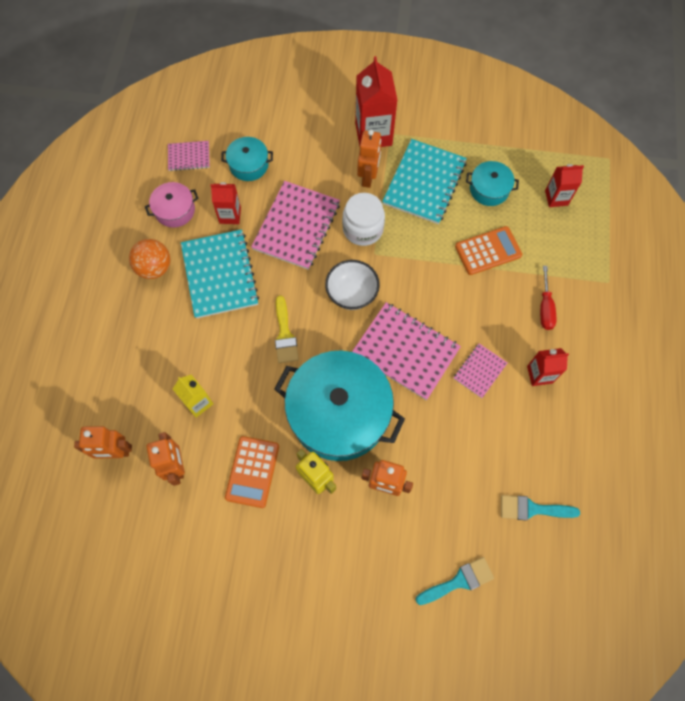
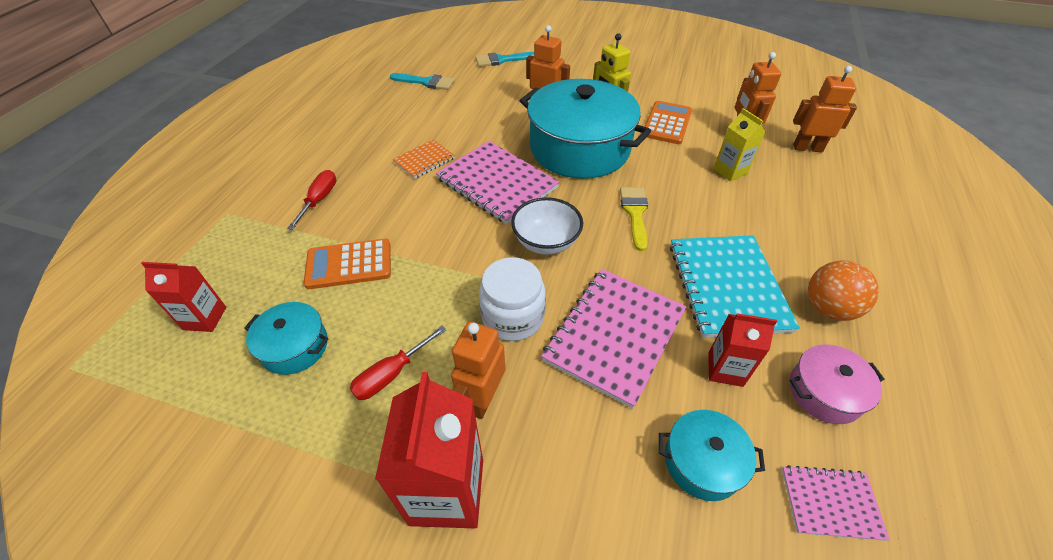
camera: 170 degrees left, 20 degrees down
(424, 183) = (391, 374): turquoise notebook -> red screwdriver
(480, 371) = (424, 160): pink notebook -> orange notebook
(539, 374) = (365, 151): red carton -> none

